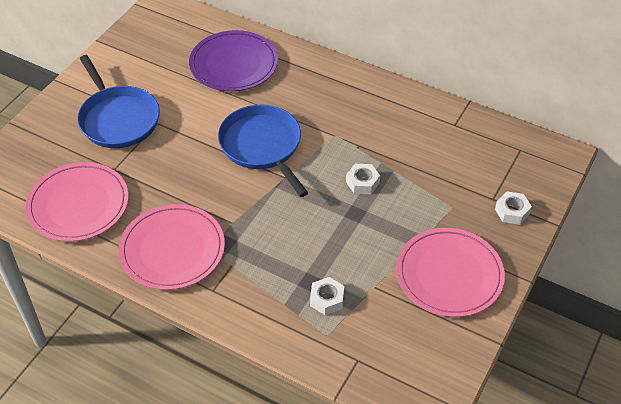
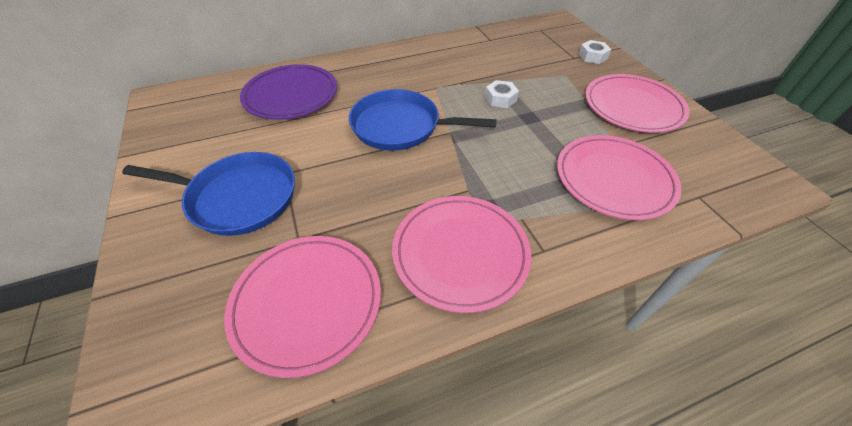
camera: 50 degrees left, 0 degrees up
(327, 299) = (614, 179): white nut -> pink plate

